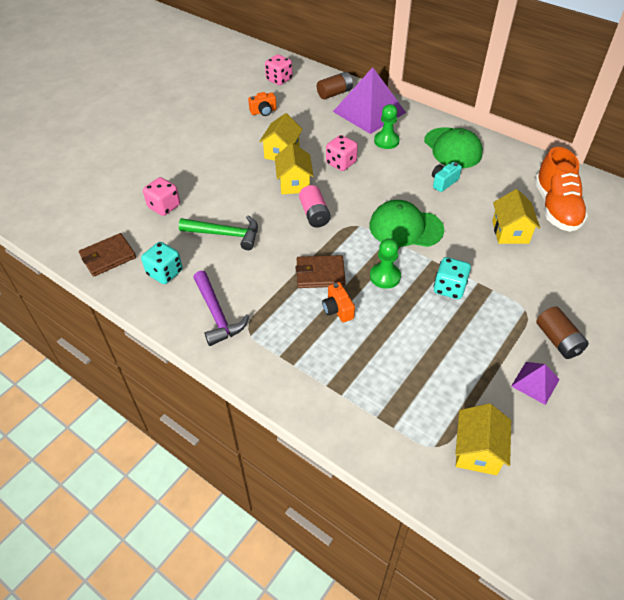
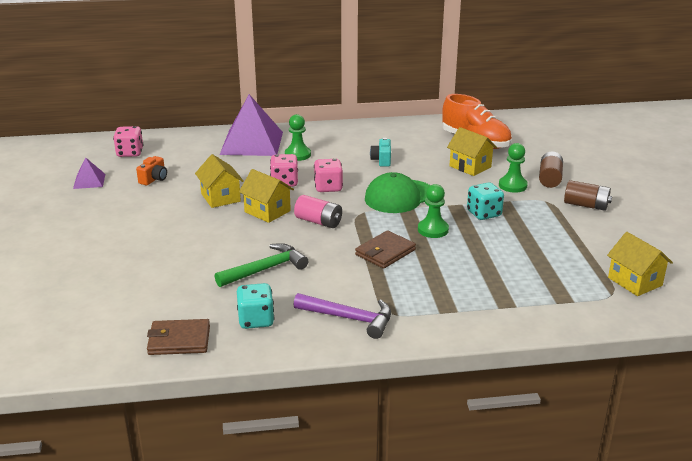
camera: 45 degrees left, 20 degrees down
(108, 257) = (179, 340): brown wallet -> brown wallet turned 75 degrees clockwise
(164, 206) = (172, 281): pink dice -> pink dice (328, 187)
(334, 93) = (200, 143): brown battery -> brown battery (549, 179)
(337, 309) = (433, 264): orange camera -> none
(452, 148) = (355, 139): green cap -> none
(519, 275) = (512, 185): none -> green pawn
(535, 382) = (608, 231): purple pyramid -> purple pyramid (89, 181)

